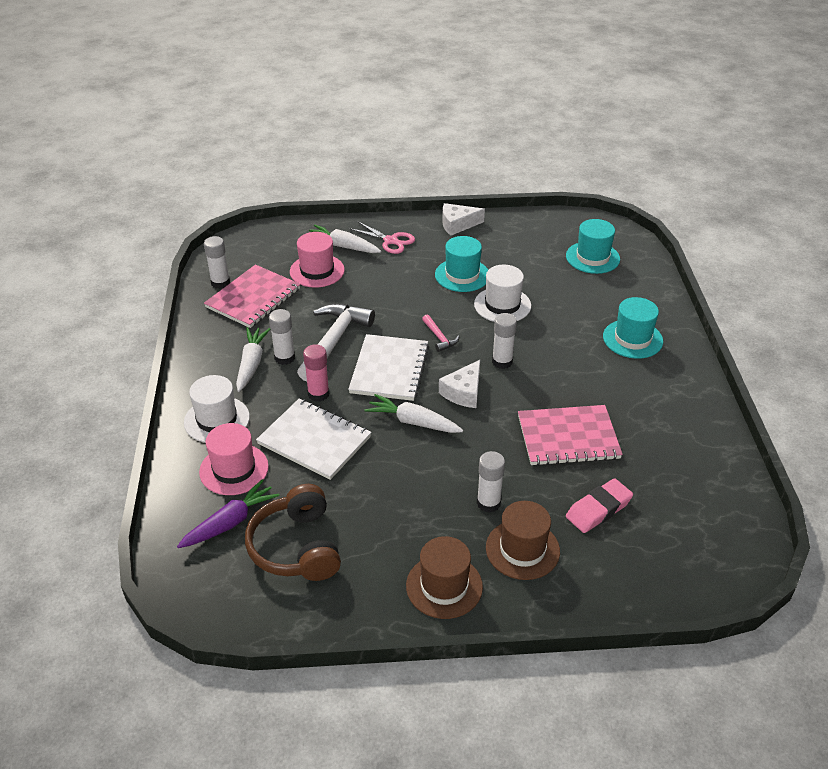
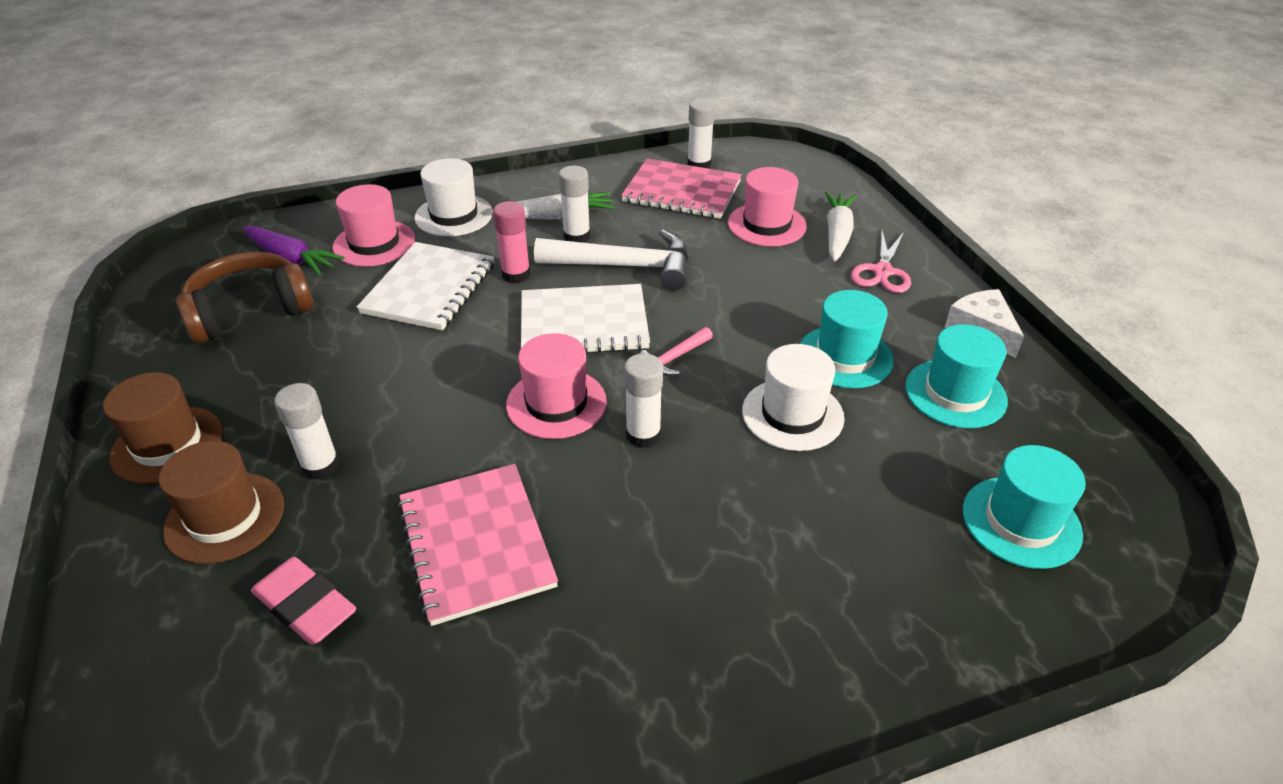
camera: 75 degrees right, 0 degrees up
(413, 422) = (479, 364): white carrot -> none
(463, 392) = (556, 403): white cheese -> pink hat
(632, 339) = (786, 616): turquoise hat -> turquoise hat (955, 393)

